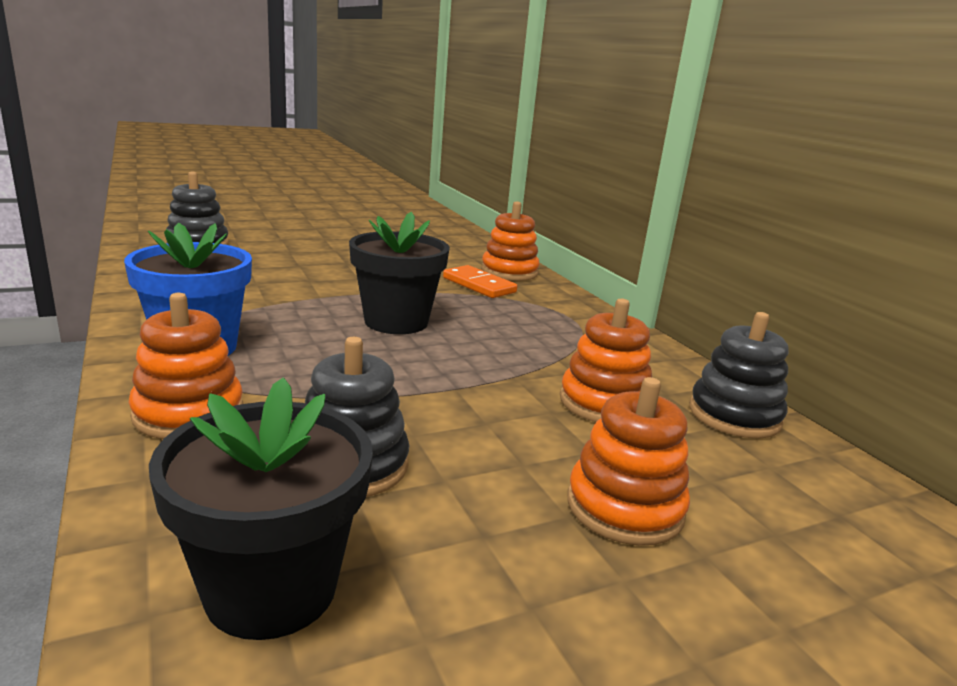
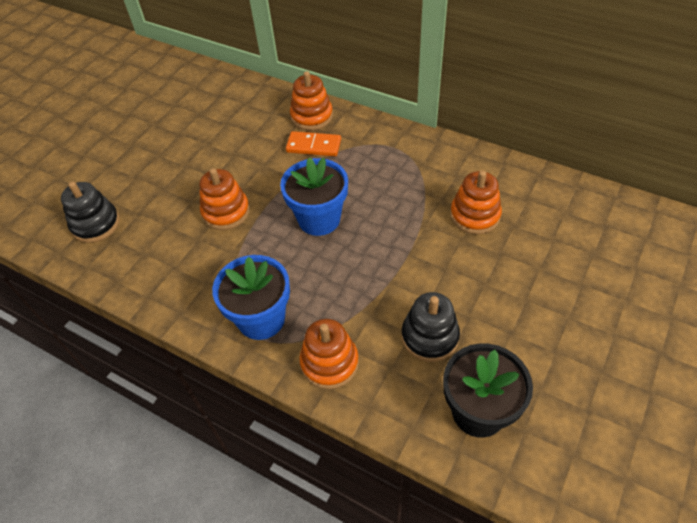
camera: 30 degrees left, 30 degrees up
(396, 322) = (319, 219): black flower pot -> blue flower pot
(624, 507) = (539, 280): orange stacking toy -> orange stacking toy (226, 212)
(734, 415) = (528, 184): black stacking toy -> none

